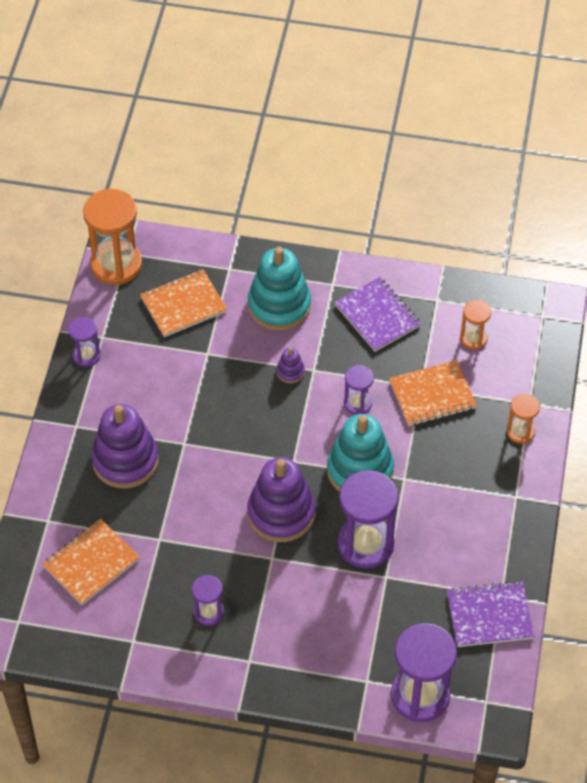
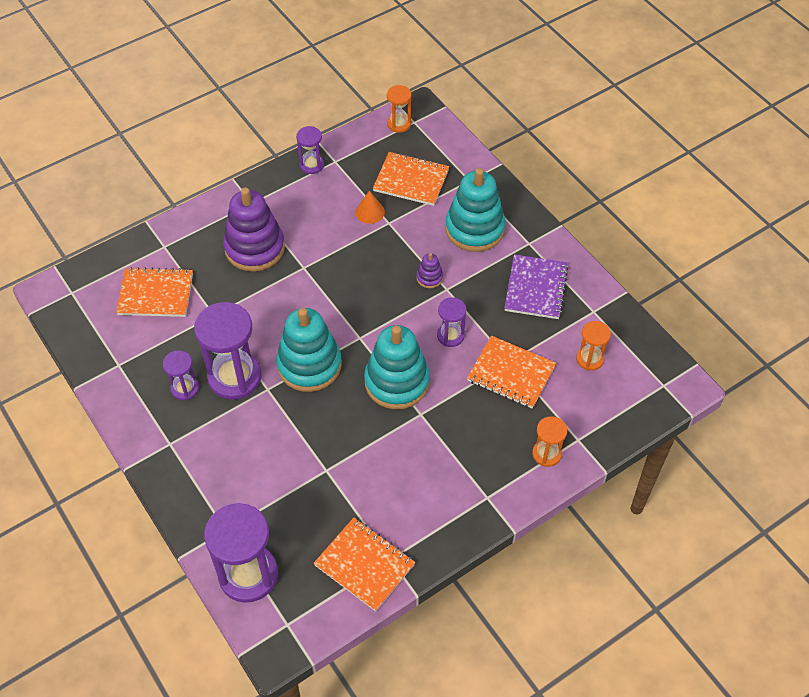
camera: 45 degrees right, 0 degrees up
(116, 264) = (399, 124): orange hourglass -> orange hourglass, size x0.52
(182, 357) = (370, 212): none -> orange cone
(281, 513) = (309, 365): purple stacking toy -> turquoise stacking toy
(365, 544) = (339, 435): purple hourglass -> purple hourglass (234, 377)
(489, 616) = (364, 565): purple notebook -> orange notebook

